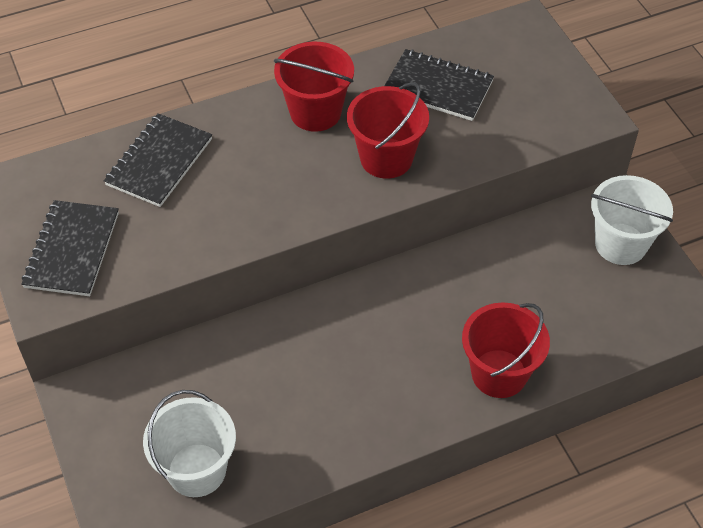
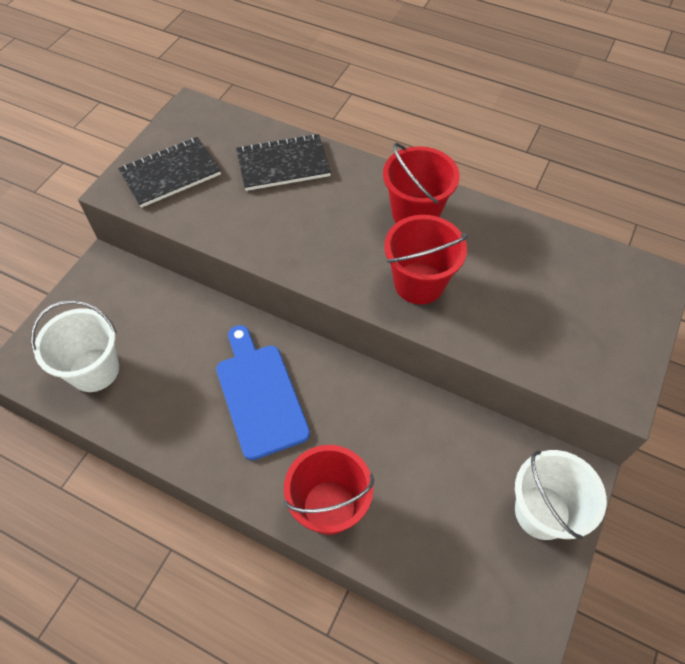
camera: 50 degrees right, 5 degrees up
(352, 356) = (260, 395): none -> blue cutting board
(438, 87) = (523, 267): black notebook -> none

